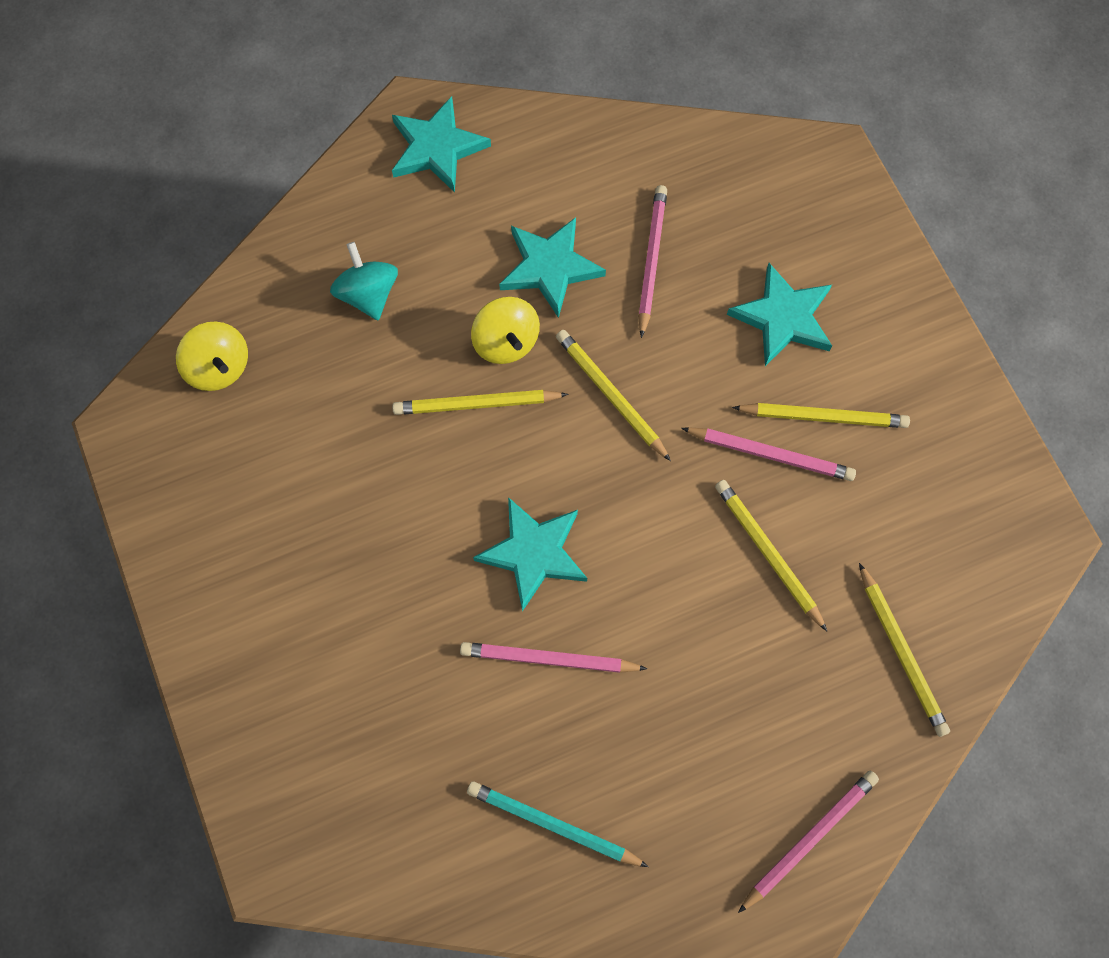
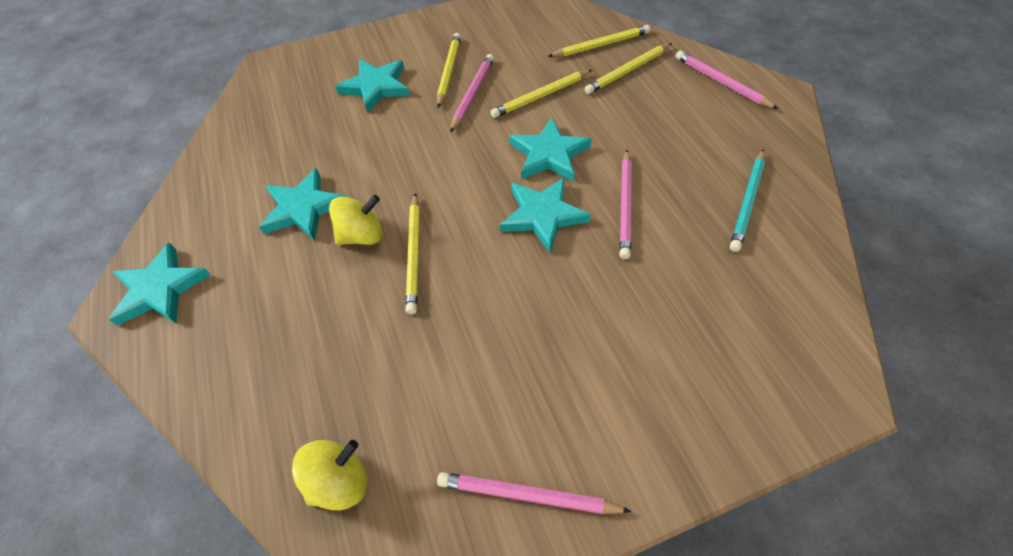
camera: 85 degrees left, 15 degrees down
(368, 294) = (292, 340): turquoise spinning top -> none
(611, 395) = (418, 172): yellow pencil -> yellow pencil (628, 71)
(644, 563) = (549, 154): none -> turquoise star
(651, 260) = (314, 150): pink pencil -> pink pencil (527, 495)

